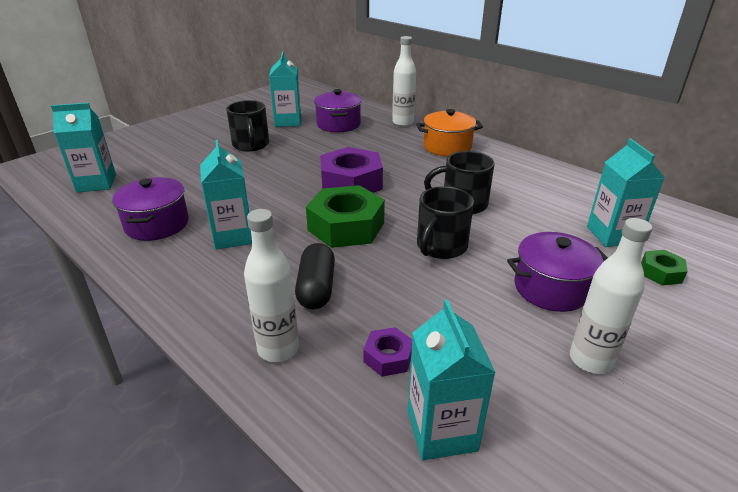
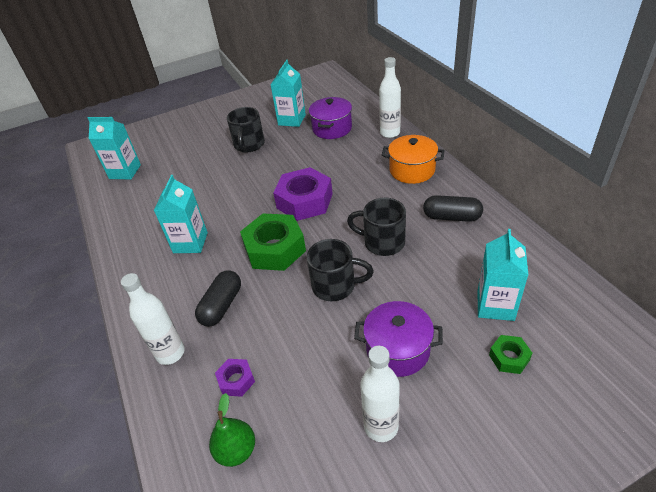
camera: 25 degrees right, 10 degrees up
(157, 224) = (146, 220): purple pot -> none
(440, 247) = (335, 286): black mug -> black mug turned 135 degrees counterclockwise
(441, 430) = (236, 450): turquoise carton -> green pear
(514, 176) = (451, 217): none -> black capsule

